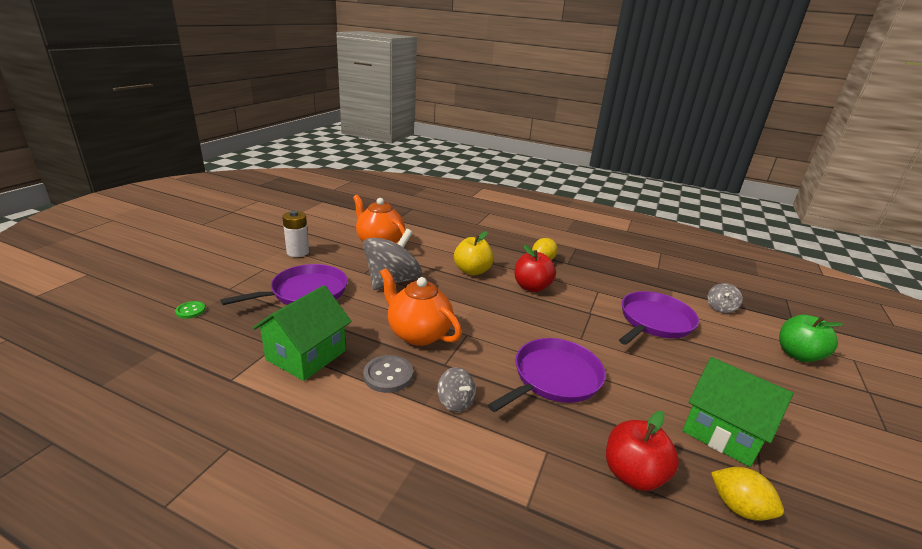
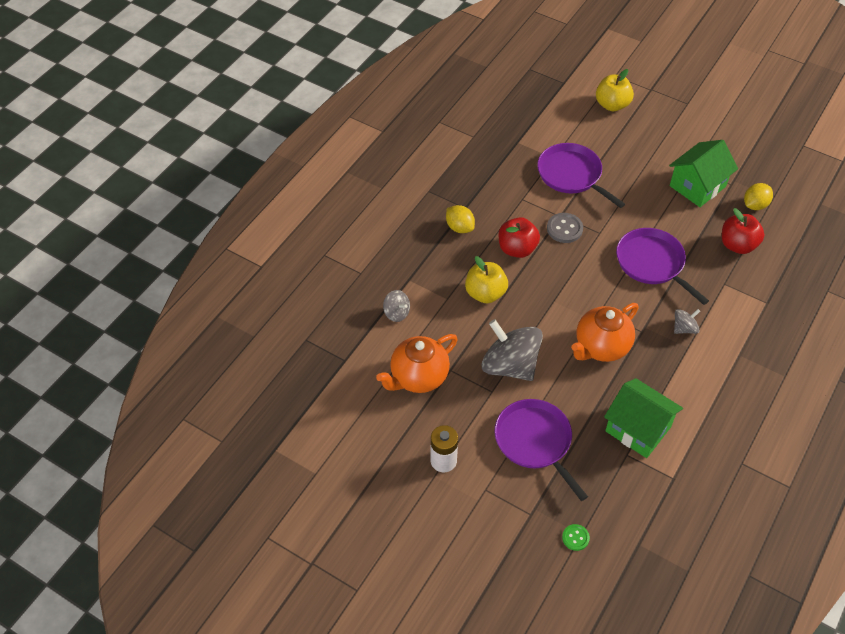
camera: 80 degrees left, 25 degrees up
(388, 375) = (658, 370): grey button -> grey button (564, 229)
(720, 308) = (548, 121): grey spinning top -> grey spinning top (396, 313)
(798, 355) = (612, 105): green apple -> yellow apple

